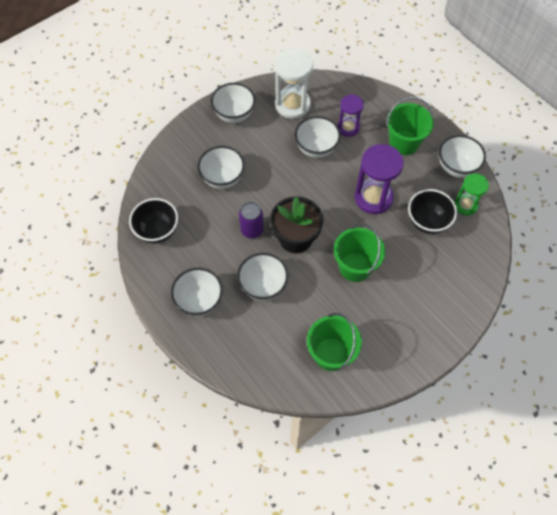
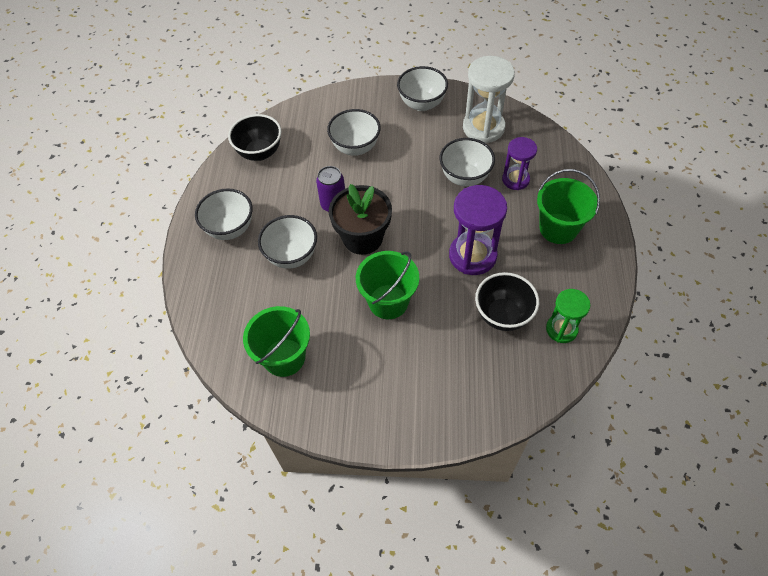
camera: 45 degrees right, 5 degrees down
(456, 167) = (590, 288): white bowl -> none

